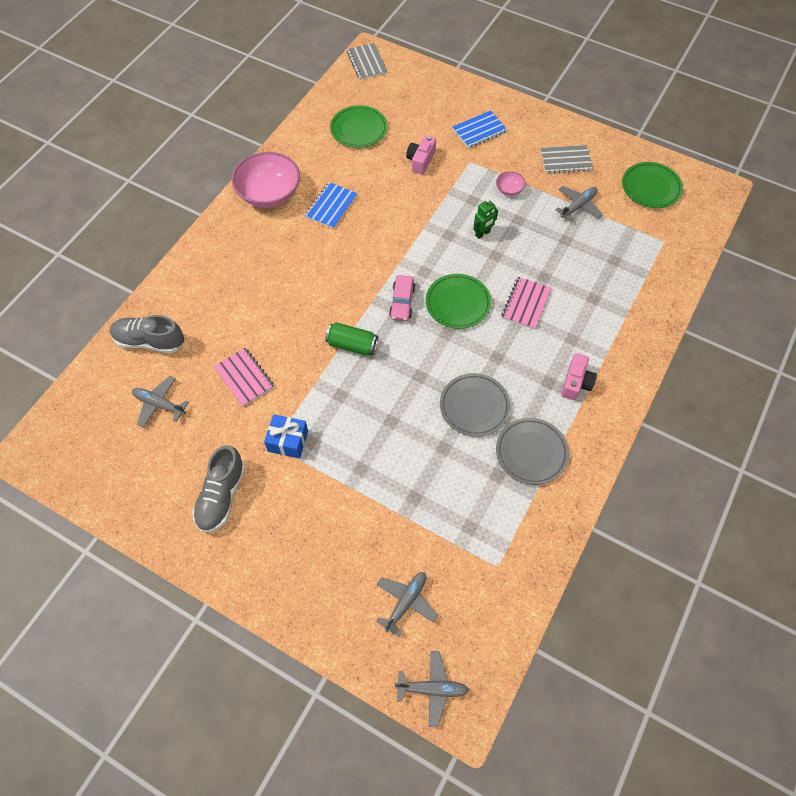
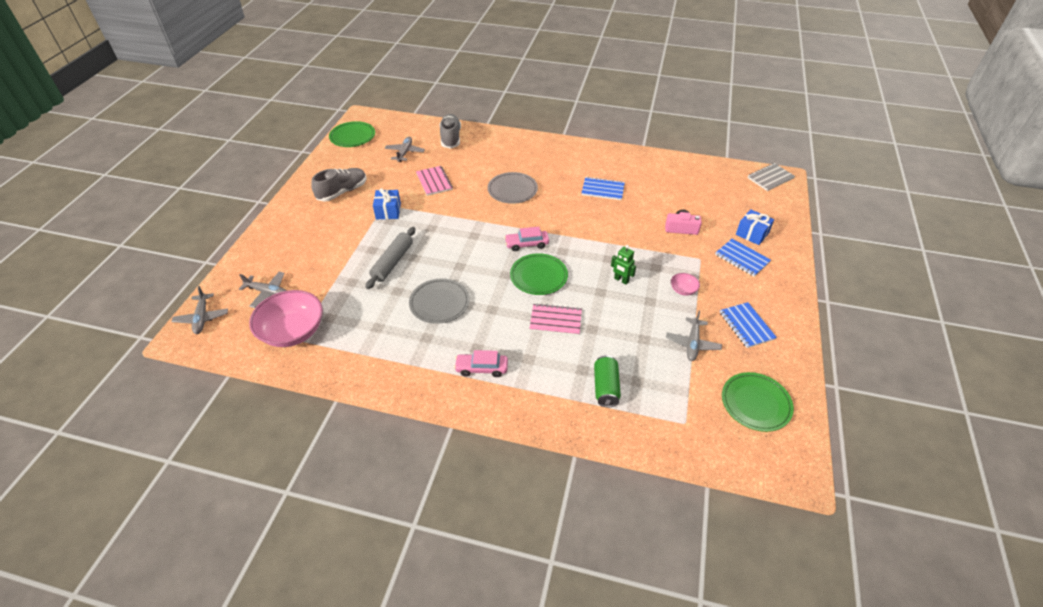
camera: 75 degrees right, 15 degrees down
(221, 496) = (342, 192): grey shoe -> grey shoe turned 135 degrees clockwise
(244, 378) = (434, 182): pink notebook -> pink notebook turned 60 degrees counterclockwise
(269, 193) = (598, 158): pink bowl -> pink bowl (293, 331)
(352, 345) = (477, 225): green can -> green can (605, 387)
(359, 129) = (691, 188): green plate -> green plate (352, 137)
(391, 447) = (392, 262): none -> grey rolling pin
(447, 110) = (752, 234): none -> blue gift
(531, 452) = (402, 346): grey plate -> grey plate (512, 190)
(565, 160) = (746, 326): grey notebook -> blue notebook
(576, 382) = (481, 368): pink camera -> pink car
(578, 206) = (692, 344): grey plane -> grey plane turned 75 degrees clockwise

